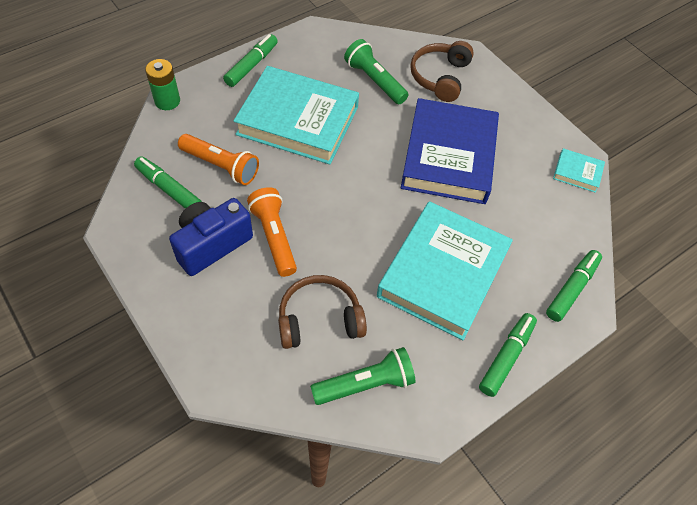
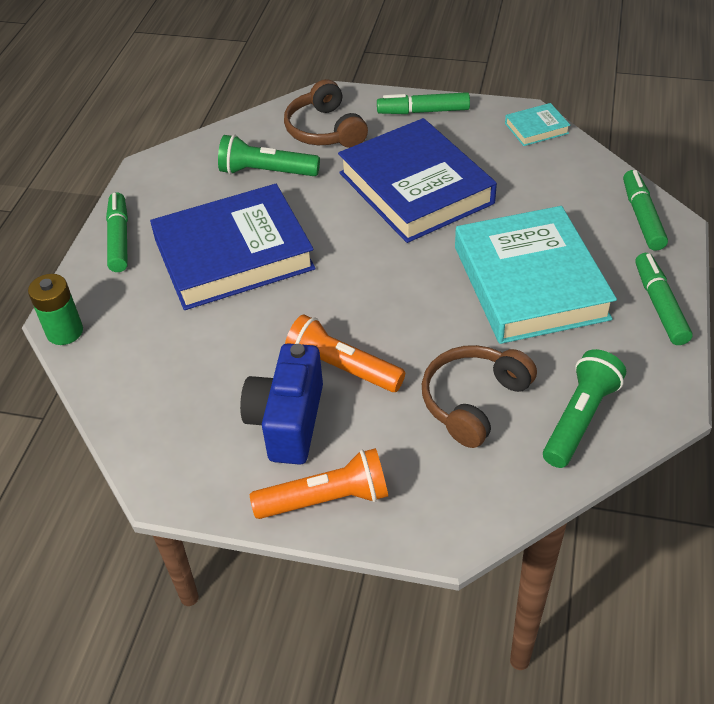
camera: 35 degrees left, 10 degrees down
(169, 189) = (175, 408): green marker -> green marker (423, 111)
(221, 166) = (205, 348): orange flashlight -> orange flashlight (326, 499)
(298, 121) = (234, 254): turquoise book -> blue book

